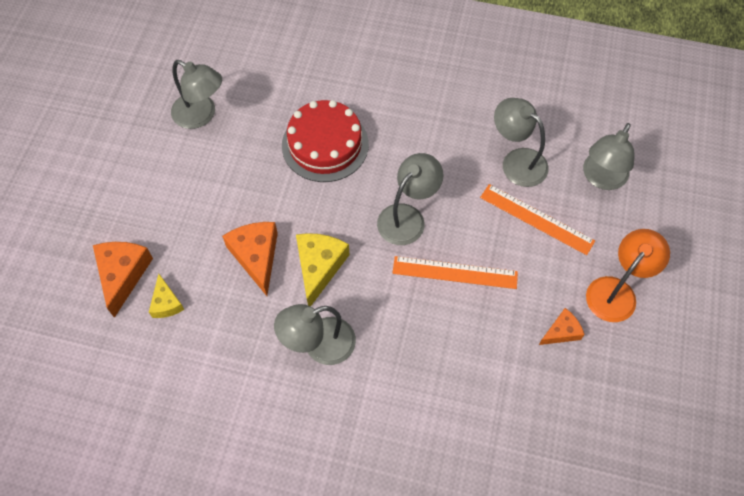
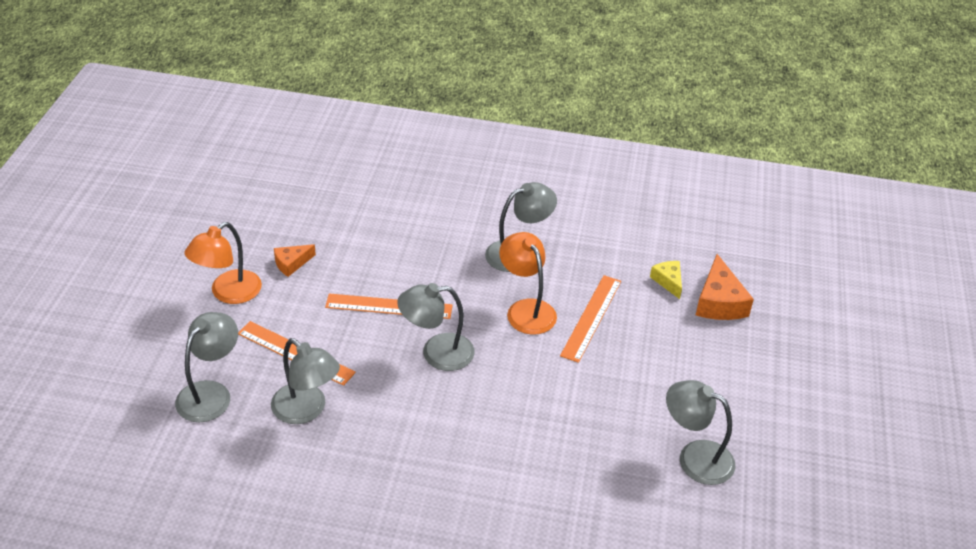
camera: 175 degrees right, 20 degrees down
(256, 256) = (591, 317): orange cheese -> orange ruler
(319, 267) = (526, 309): yellow cheese -> orange lamp
(325, 145) = (536, 425): red cake -> none
(407, 217) = (436, 353): grey lamp -> grey lamp turned 45 degrees clockwise

